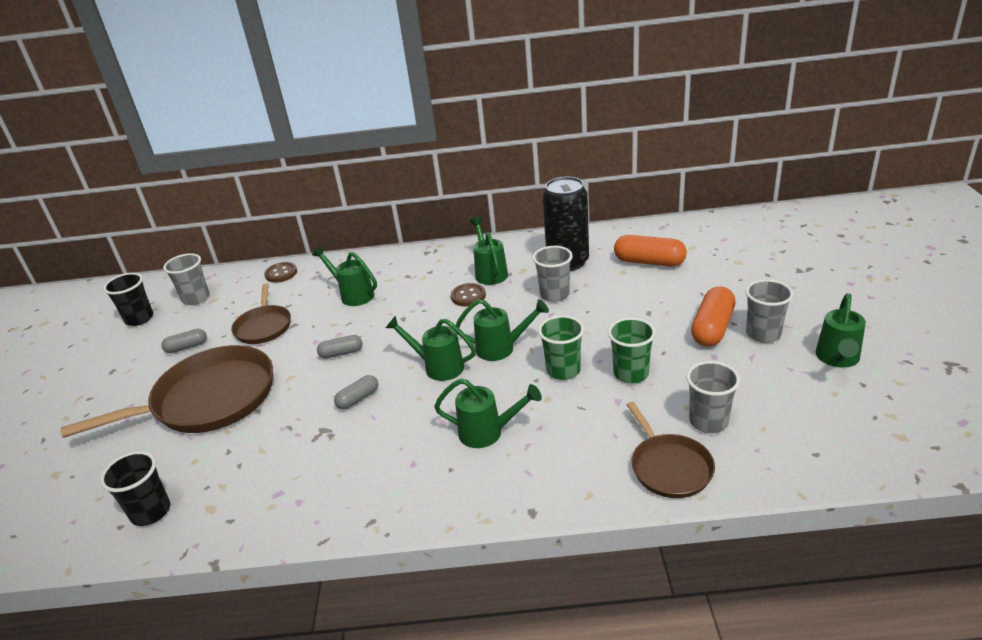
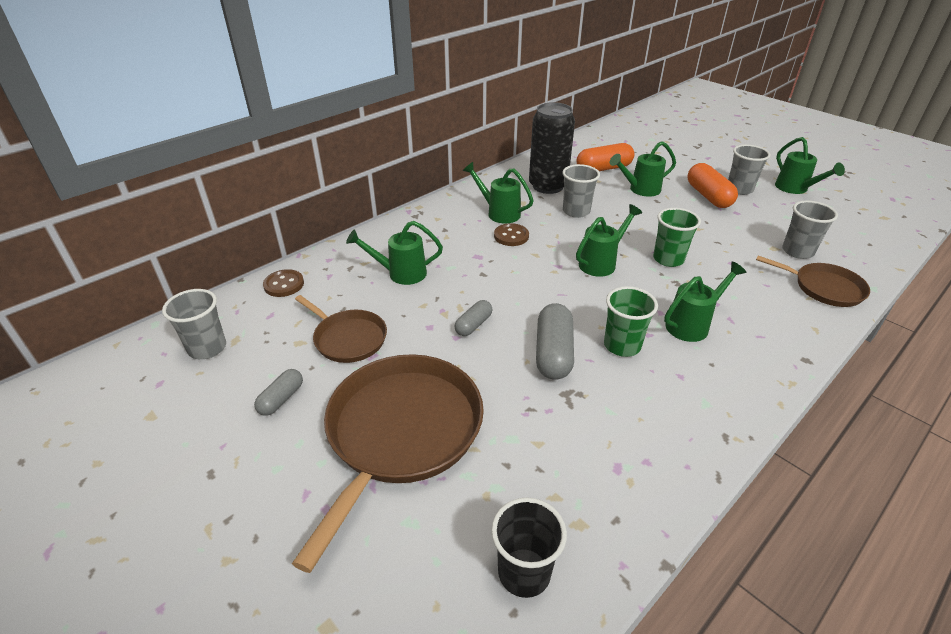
camera: 45 degrees left, 5 degrees up
(139, 319) = (154, 402): black cup -> none
(358, 399) = (553, 353): grey capsule -> grey capsule, size x1.75
(438, 367) = (576, 297): green watering can -> green watering can (640, 190)
(631, 374) = (711, 243): green cup -> green cup (622, 345)

